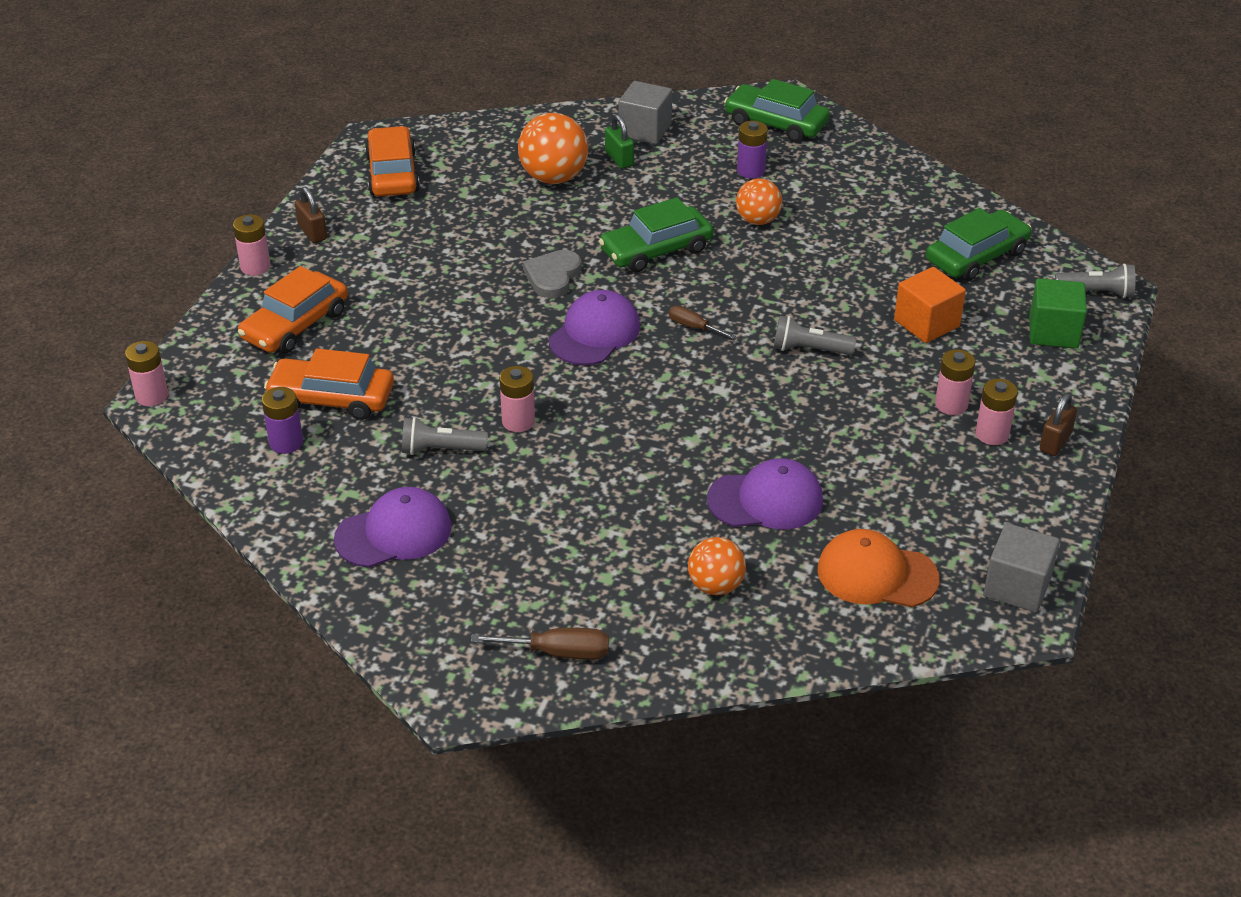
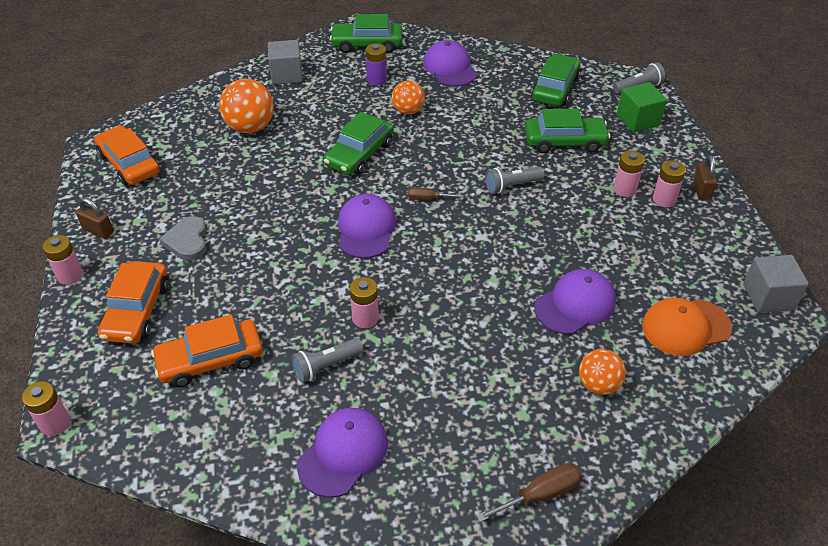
camera: 30 degrees left, 5 degrees up
(286, 443) = (200, 414): purple battery -> none
(553, 276) = (304, 198): grey heart -> grey heart (187, 241)
(619, 159) = (285, 100): green padlock -> none
(858, 186) = (450, 68): none -> purple cap
(926, 323) = (564, 141): orange cube -> green car

